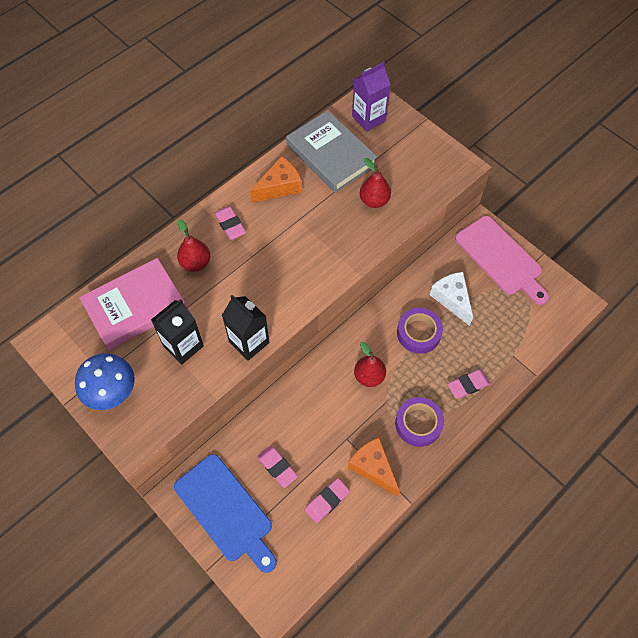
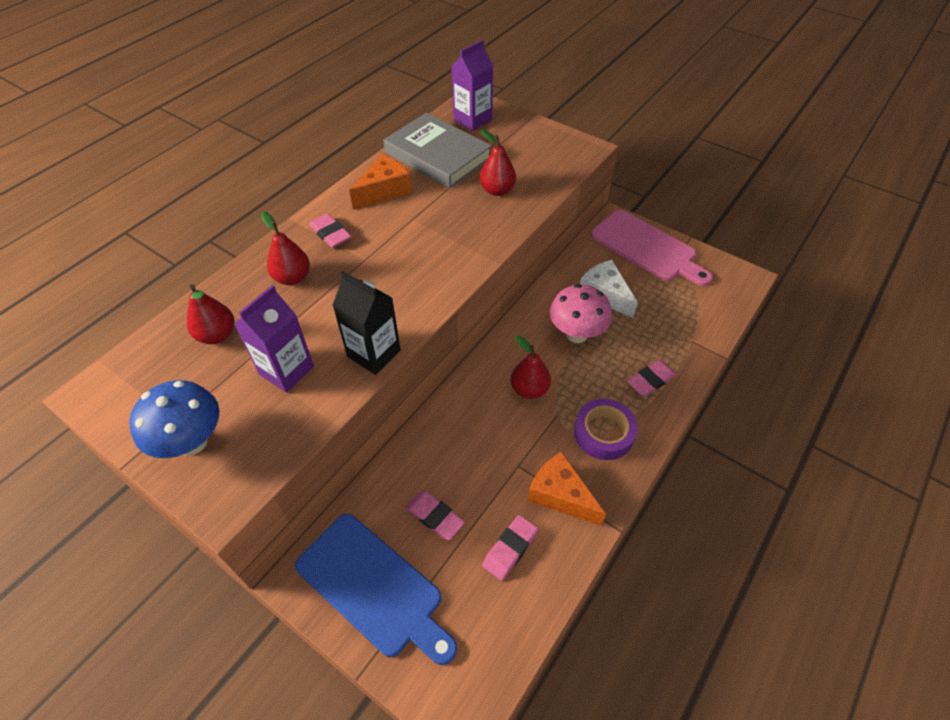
camera: 10 degrees left, 10 degrees down
(135, 306) = (217, 335): pink book -> red pear
(183, 346) = (286, 370): black carton -> purple carton
(418, 333) = (576, 334): purple tape -> pink mushroom

